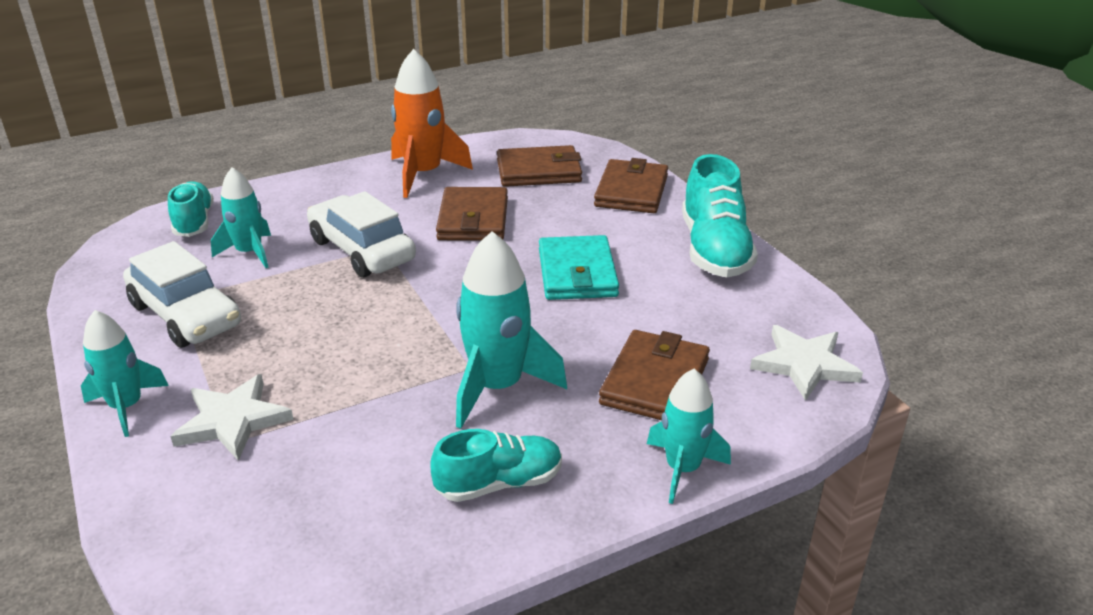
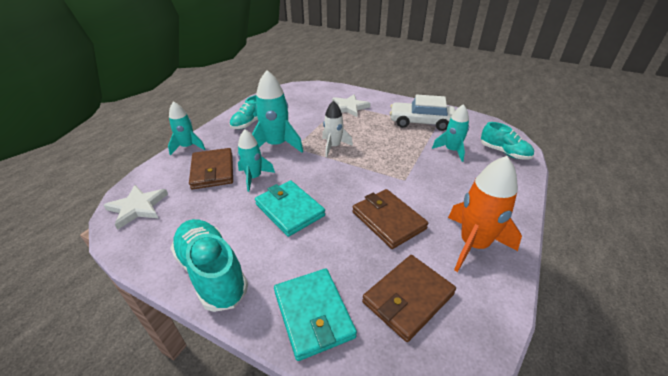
camera: 145 degrees right, 5 degrees up
(127, 407) = (383, 99): turquoise rocket -> turquoise rocket (254, 177)
(361, 250) = (410, 173): white car -> none
(403, 337) = (333, 146): none -> white rocket
(631, 191) = (313, 314): brown wallet -> turquoise wallet

